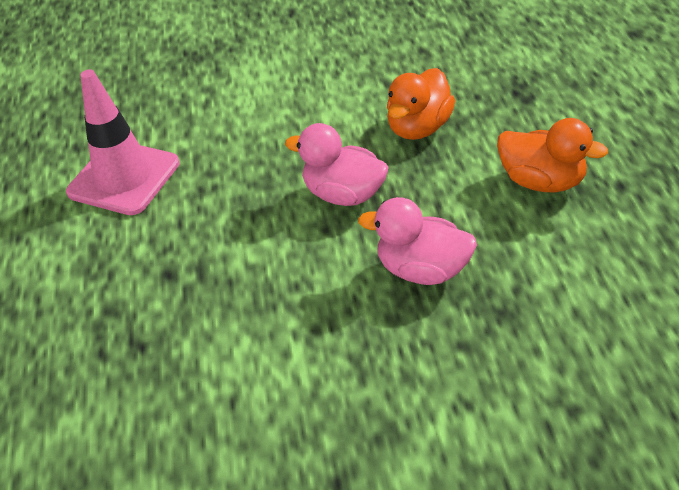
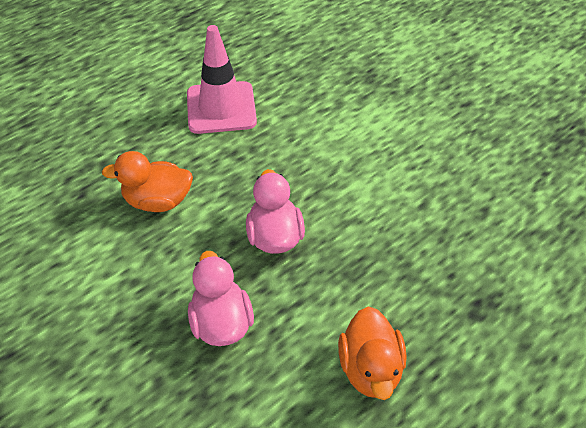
camera: 55 degrees right, 5 degrees up
(419, 128) = (381, 251): orange duck -> orange duck (158, 201)

